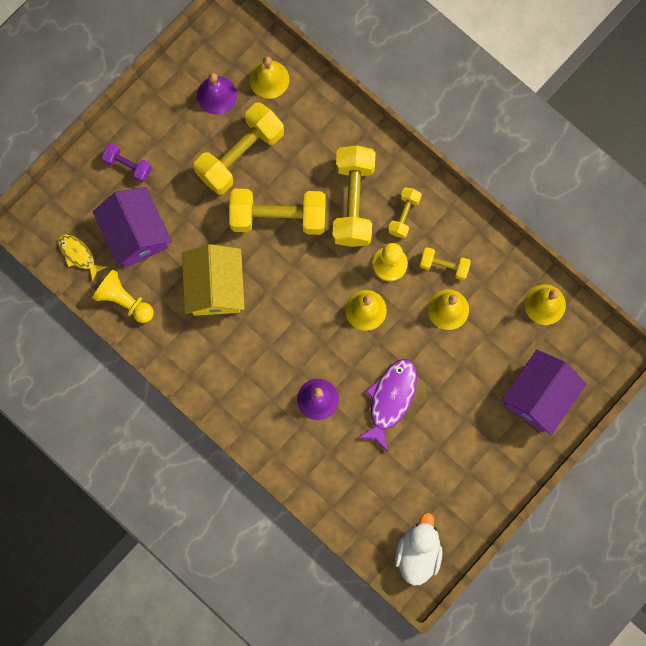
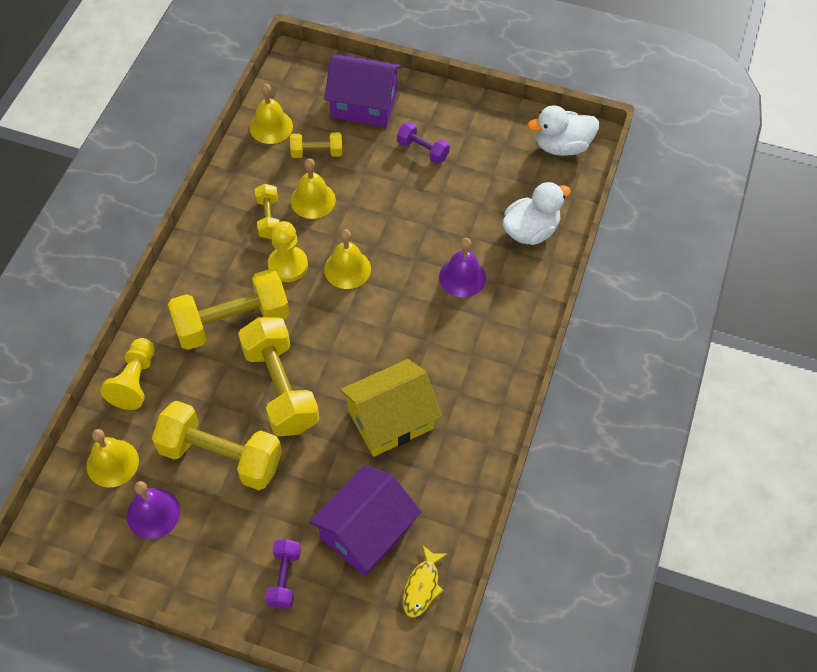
camera: 115 degrees left, 20 degrees down
(124, 300) = (452, 509): yellow pawn -> yellow pawn (135, 381)
(339, 478) = (530, 231): none -> white duck
(390, 399) = (429, 216): purple fish -> none
(404, 215) = (228, 271): yellow dumbbell -> yellow dumbbell (316, 153)
(464, 425) = (422, 150): none -> purple dumbbell

